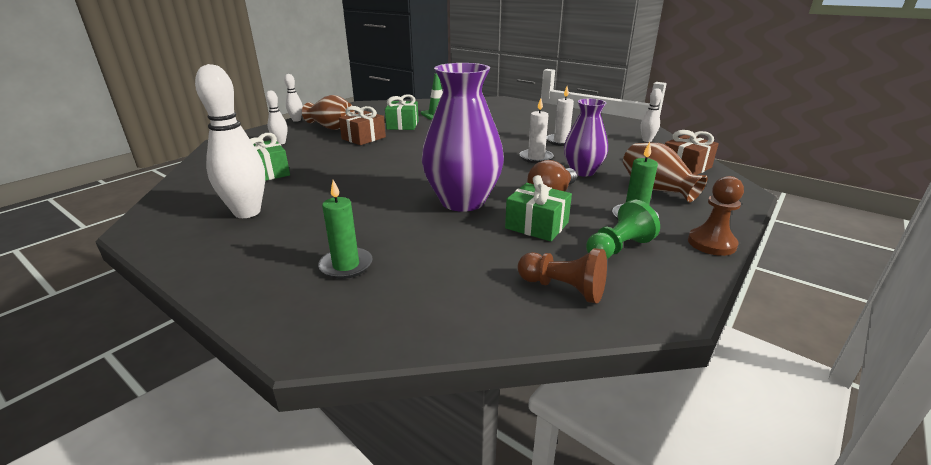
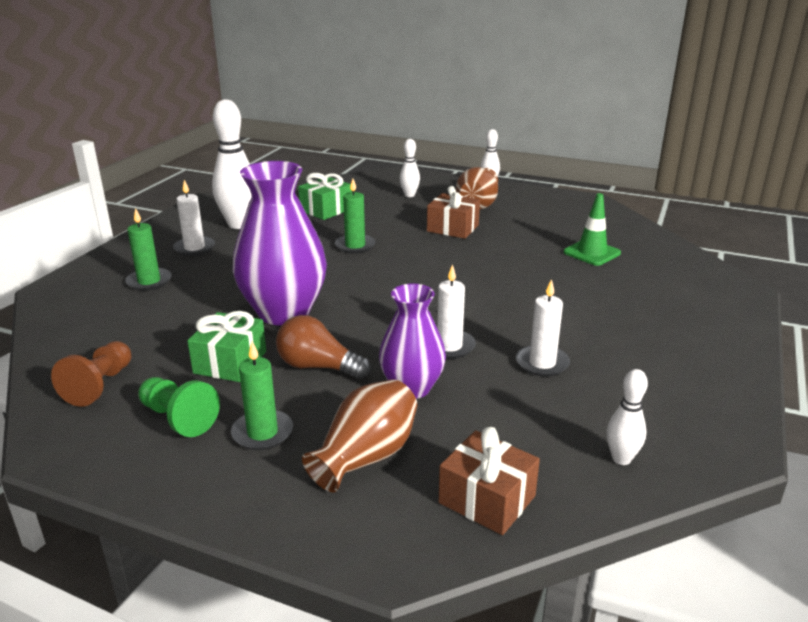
camera: 75 degrees right, 0 degrees up
(282, 238) = (194, 248): none -> white candle
(360, 168) = (355, 246): none -> green candle
(402, 125) = (521, 239): green gift -> none
(711, 243) = (192, 496): brown pawn -> none

